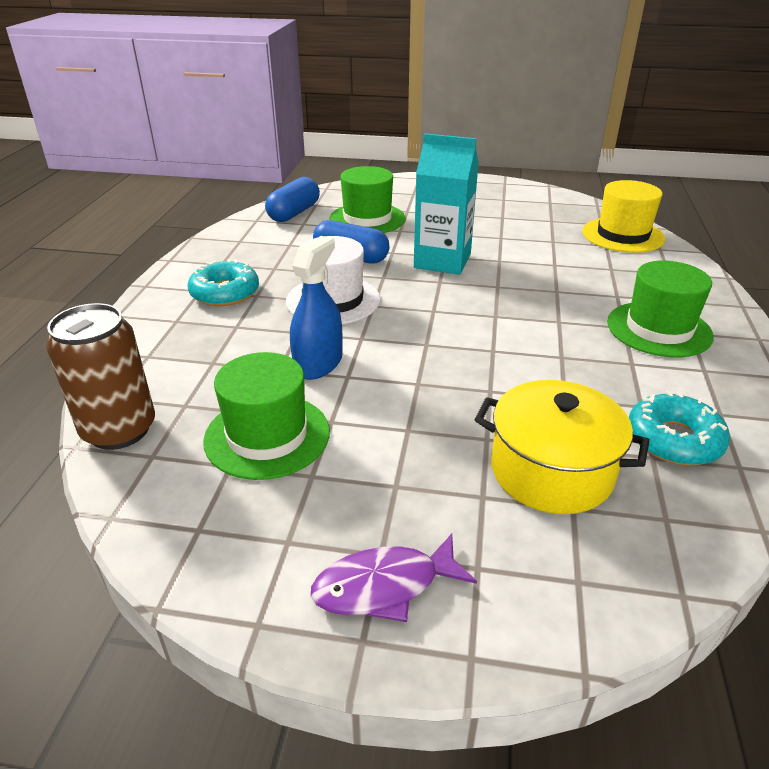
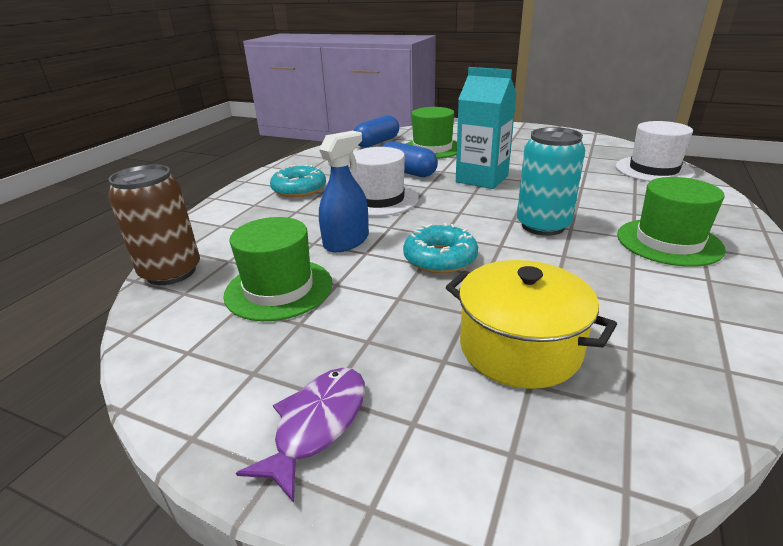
camera: 15 degrees right, 5 degrees down
(384, 586) = (317, 424): purple fish -> purple fish turned 120 degrees clockwise
(529, 320) = (543, 225): none -> turquoise can
(622, 235) = (653, 169): yellow hat -> white hat
(674, 439) = (658, 336): turquoise donut -> turquoise donut (440, 258)

